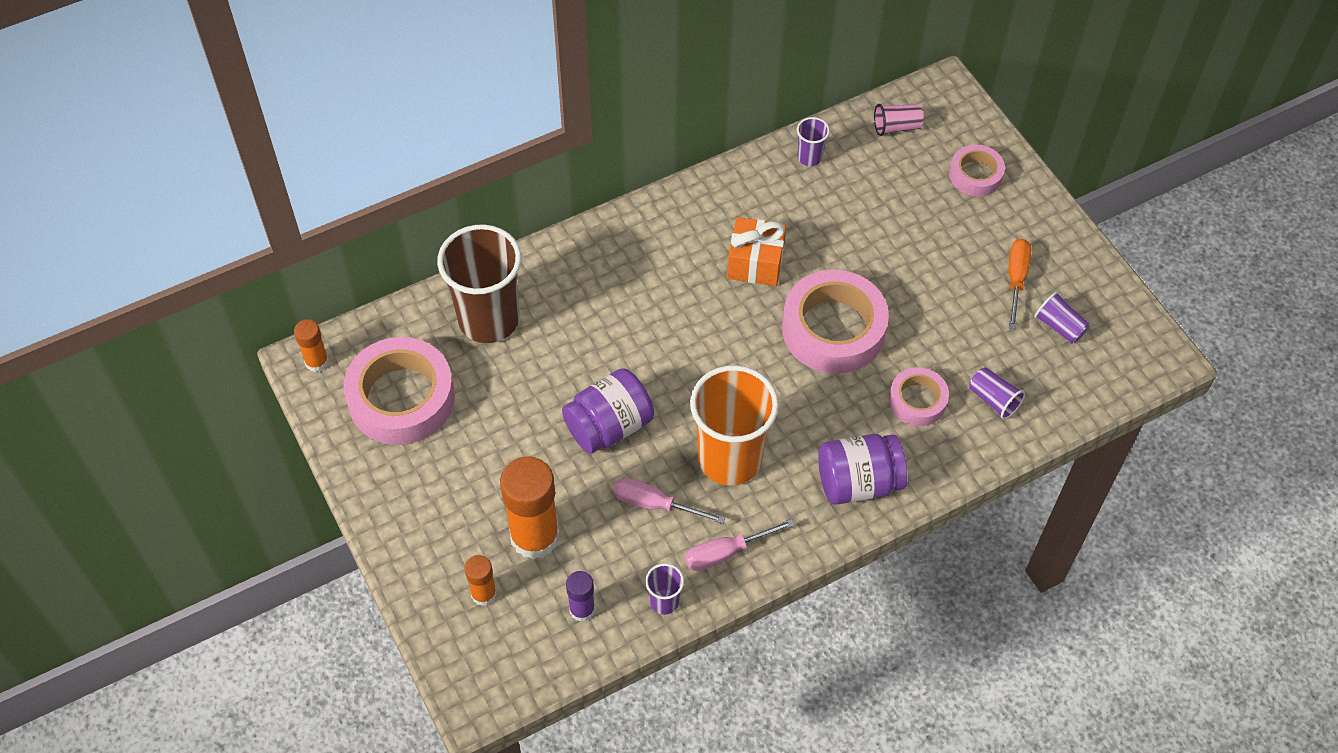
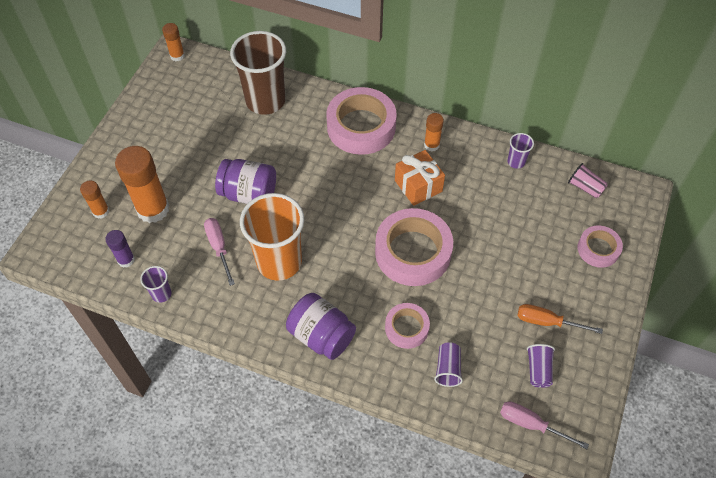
camera: 50 degrees right, 0 degrees up
(401, 398) = (186, 100): pink tape -> pink tape (361, 127)
(714, 212) = (431, 145): none -> orange glue stick
(726, 553) = (217, 302): pink screwdriver -> pink screwdriver (531, 424)
(1016, 279) = (547, 322): orange screwdriver -> orange screwdriver turned 135 degrees counterclockwise

